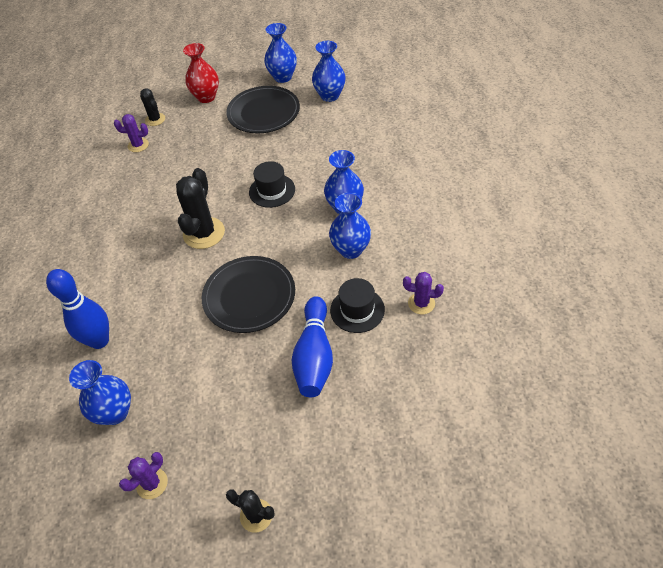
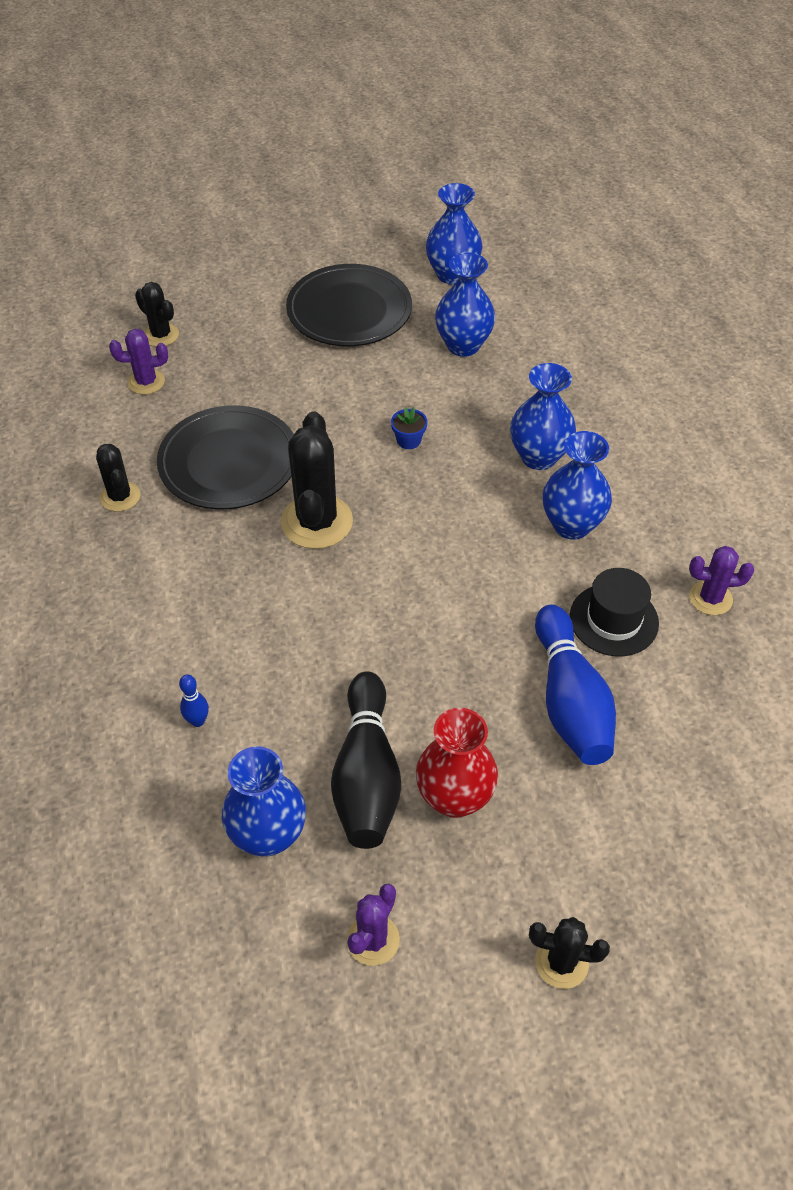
camera: 15 degrees left, 0 degrees up
(99, 341) = (198, 721): blue bowling pin -> blue bowling pin, size x0.42
(102, 208) = (120, 496): none -> black cactus
(181, 385) = (367, 775): none -> black bowling pin
(206, 97) = (239, 290): red vase -> red vase (454, 797)
(249, 296) = (430, 618): black plate -> black plate (229, 462)
(272, 190) = (408, 440): black hat -> blue flower pot
(283, 77) = (361, 248): blue vase -> blue vase (463, 345)

